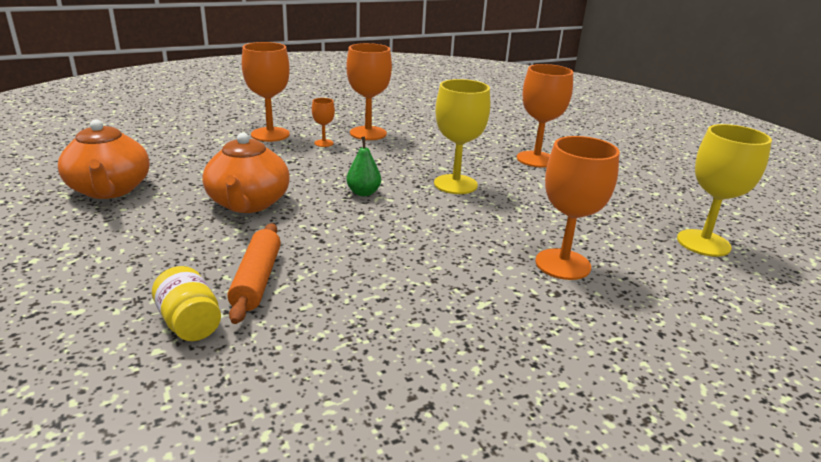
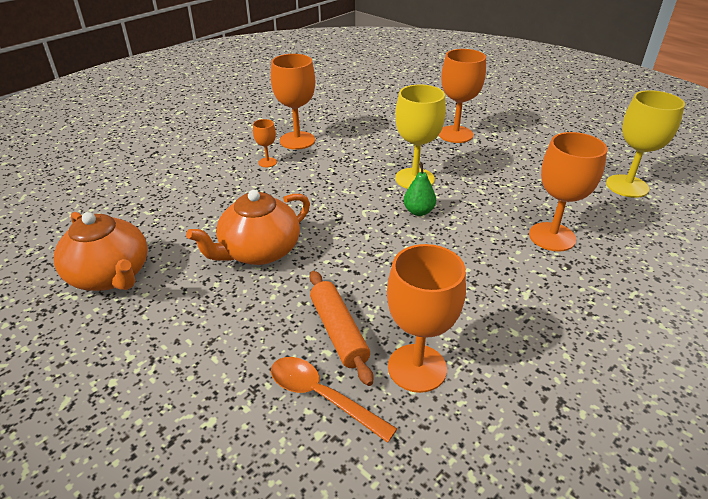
camera: 20 degrees left, 10 degrees up
(189, 323) = (321, 396): yellow jar -> orange spoon
(248, 203) = (259, 251): orange teapot -> orange teapot turned 75 degrees clockwise
(270, 134) = (209, 165): orange goblet -> orange goblet (417, 368)
(363, 193) = (348, 210): green pear -> green pear (418, 211)

